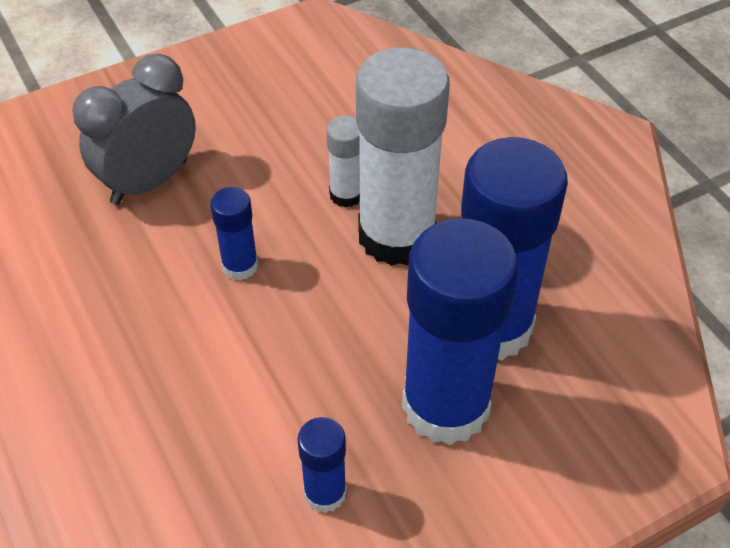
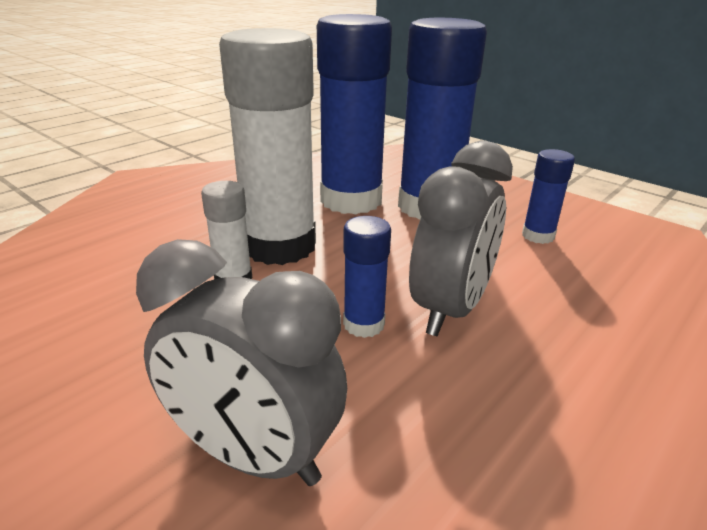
camera: 110 degrees left, 20 degrees down
(229, 334) = (450, 310): none -> grey clock

